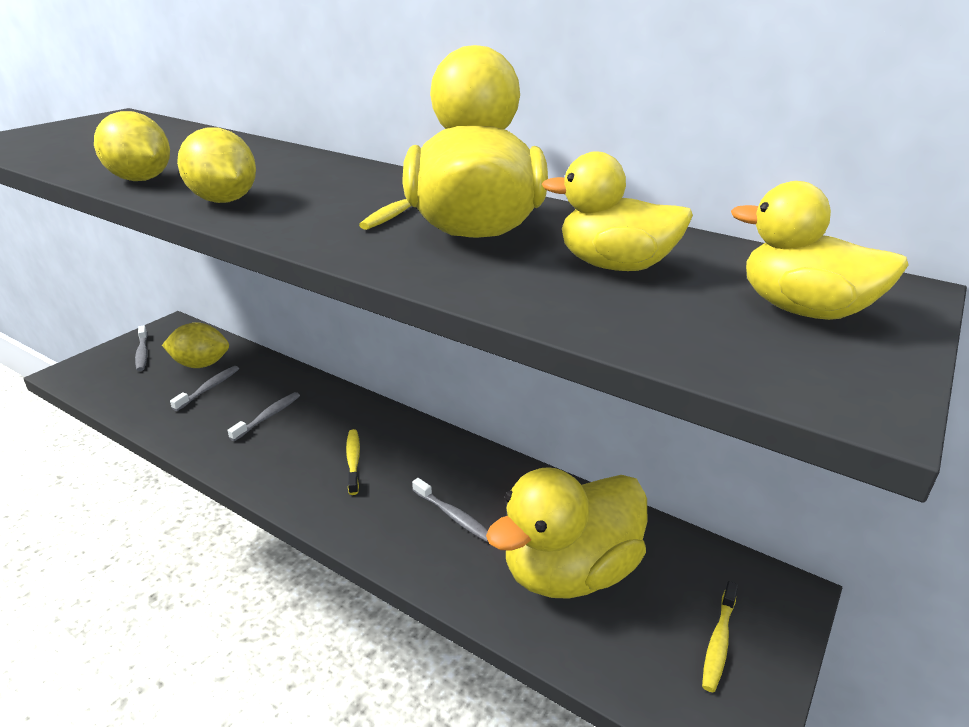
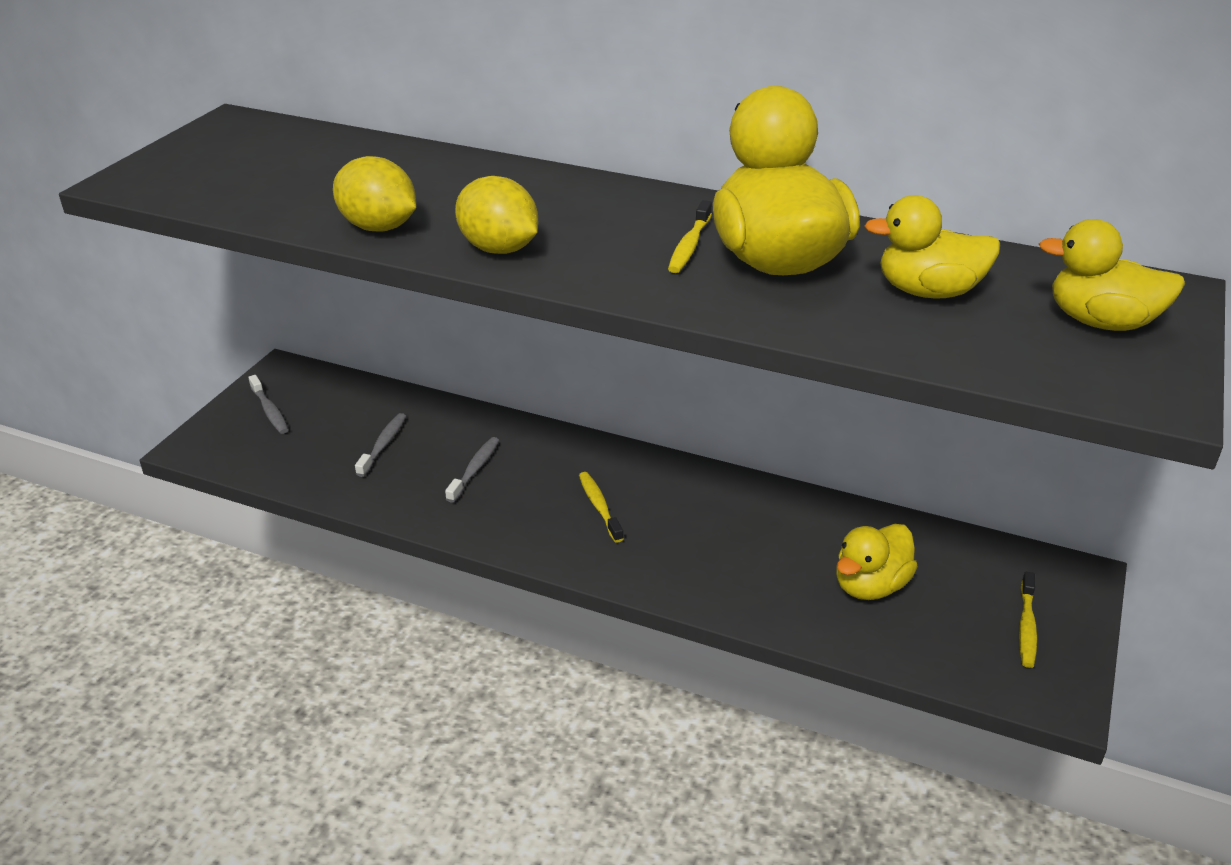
camera: 10 degrees left, 5 degrees up
(201, 364) = (353, 417): yellow lemon -> none
(453, 516) = (733, 549): grey toothbrush -> none
(569, 571) = (870, 586): yellow duck -> yellow duck, size x0.60

